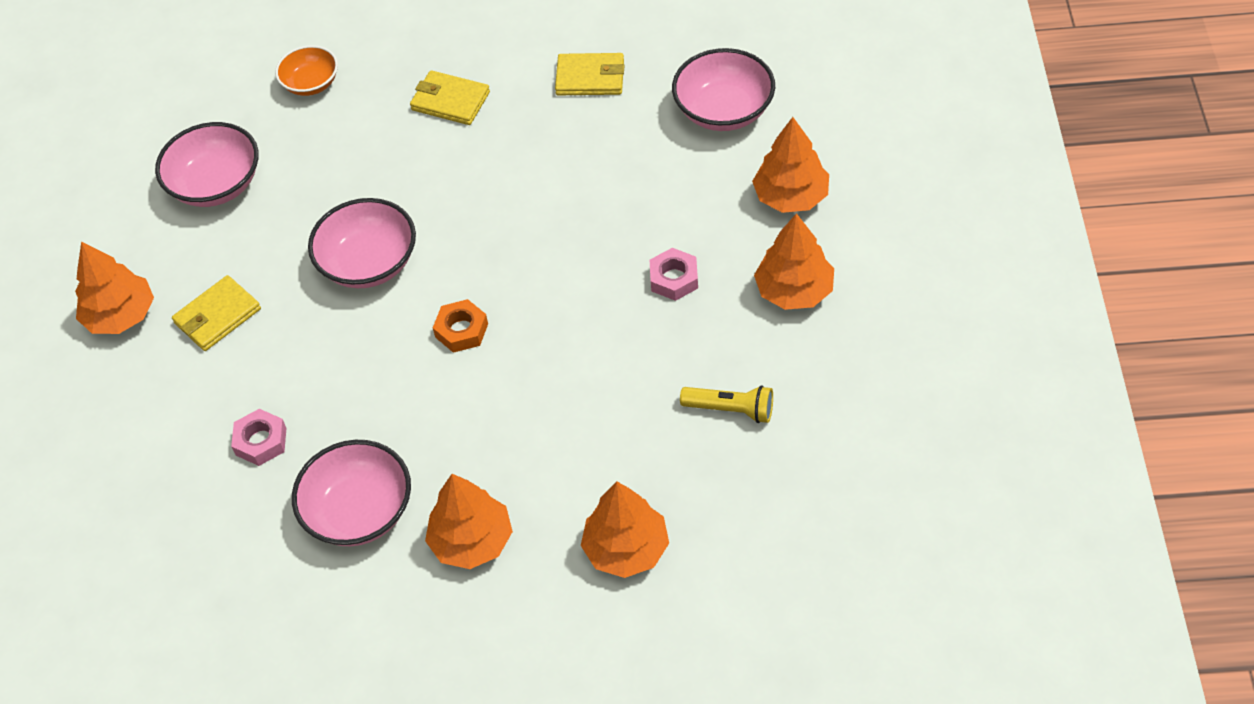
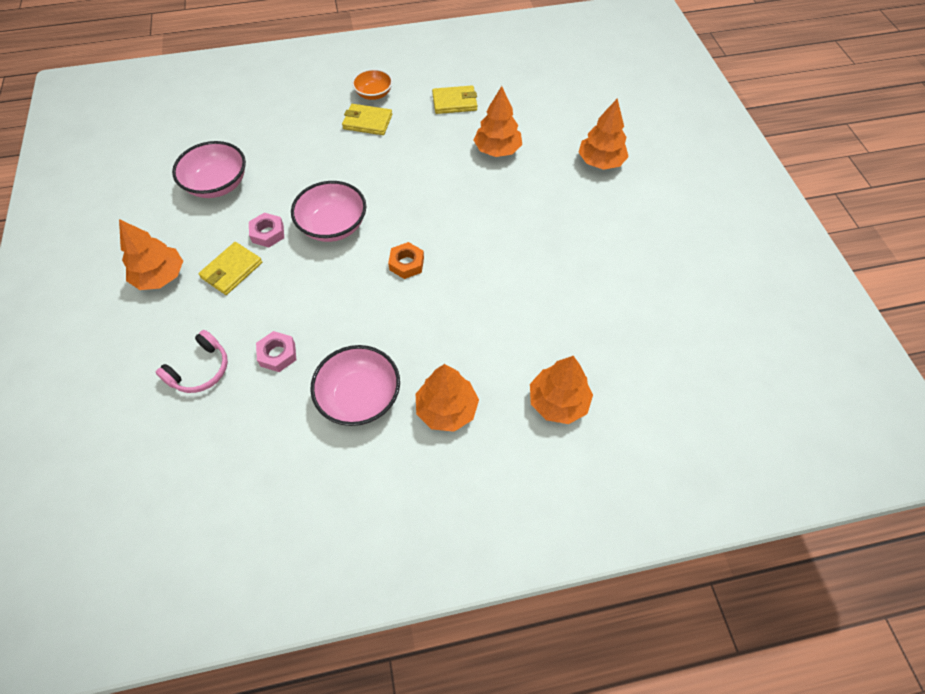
camera: 15 degrees left, 5 degrees up
(157, 451) = (200, 370): none -> pink headphones
(311, 83) = (273, 118): orange bowl -> orange bowl (374, 94)
(674, 279) = (540, 218): pink nut -> pink nut (268, 233)
(724, 110) = (543, 115): pink bowl -> none
(731, 410) = (602, 298): yellow flashlight -> none
(794, 291) = (620, 218): orange tree -> orange tree (497, 150)

